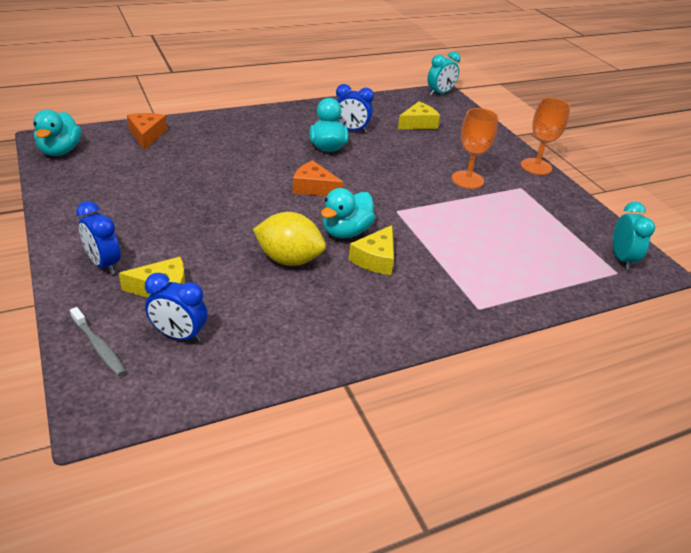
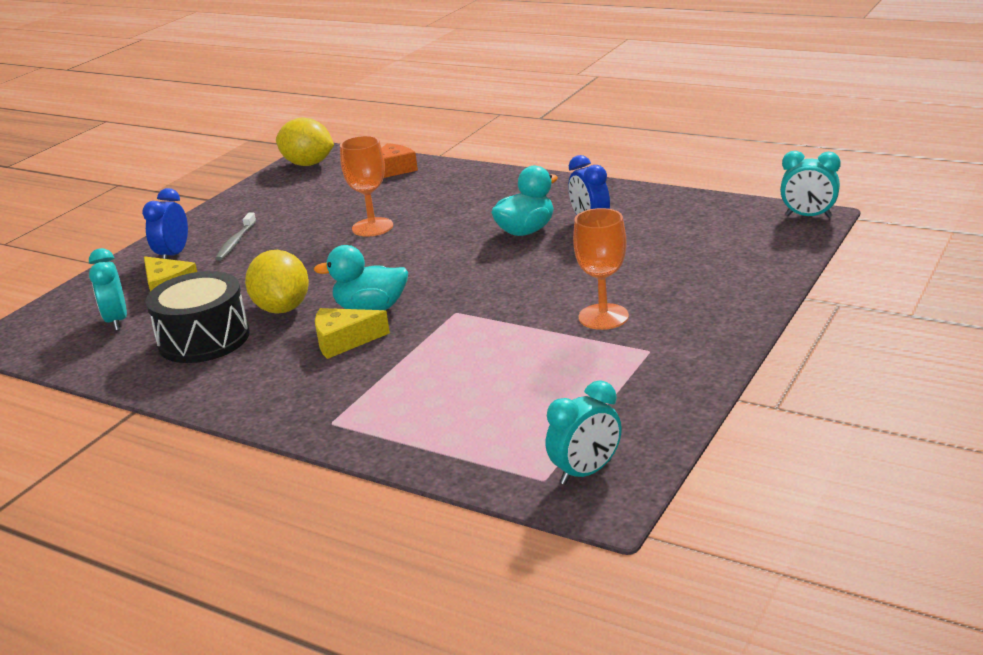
camera: 60 degrees right, 10 degrees down
(60, 151) = (308, 164): turquoise duck -> yellow lemon
(99, 347) = (72, 304): grey toothbrush -> grey toothbrush (236, 242)
(179, 335) = (117, 321): blue clock -> turquoise clock
(283, 308) = (204, 339): none -> black drum
(314, 188) = (429, 262): orange cheese -> none
(418, 124) = (688, 241): yellow cheese -> none
(536, 166) = (732, 339): orange goblet -> orange goblet (372, 227)

